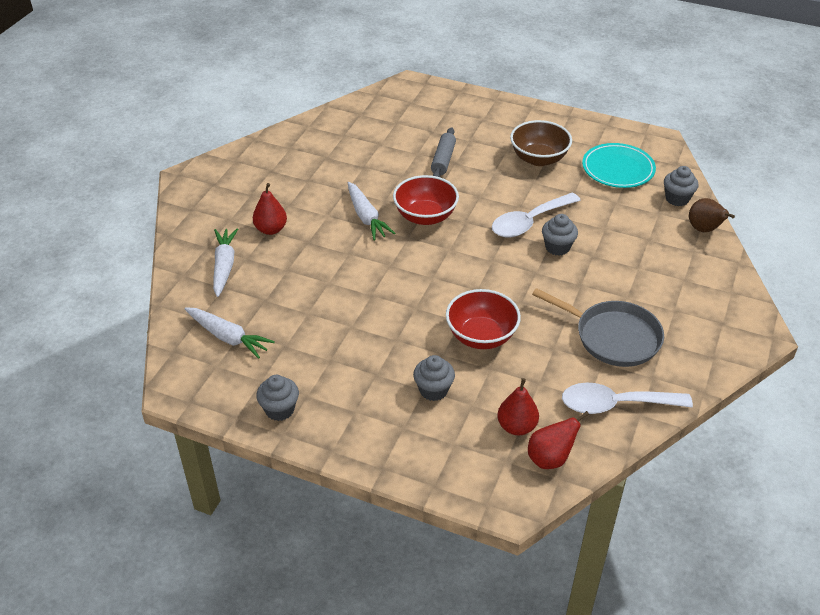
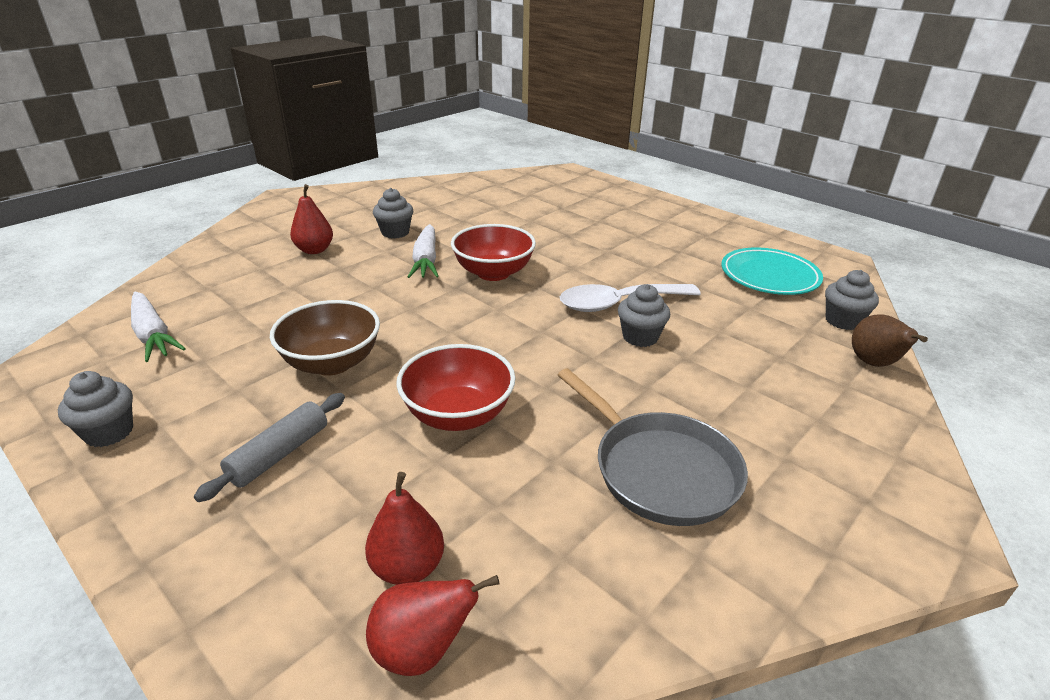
camera: 20 degrees right, 10 degrees down
(224, 266) = (231, 270): white carrot -> none
(433, 390) = (330, 468): grey cupcake -> grey cupcake (395, 232)
(443, 160) = (555, 230): grey rolling pin -> grey rolling pin (279, 454)
(538, 158) = (670, 249): brown bowl -> brown bowl (332, 363)
(615, 404) = (605, 584): white spoon -> none

